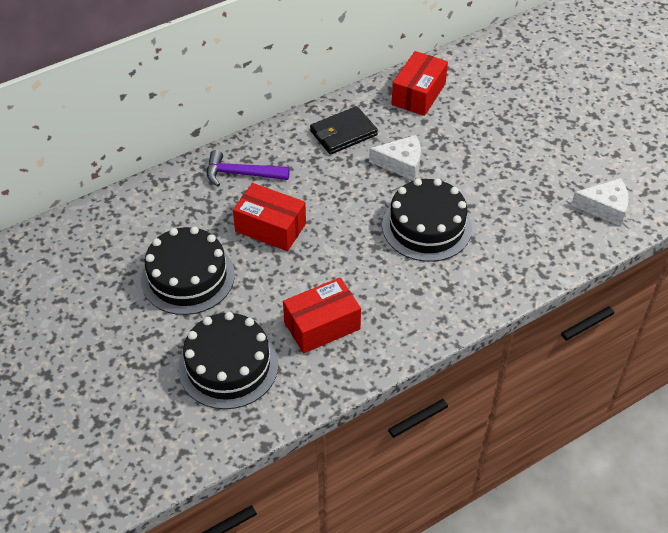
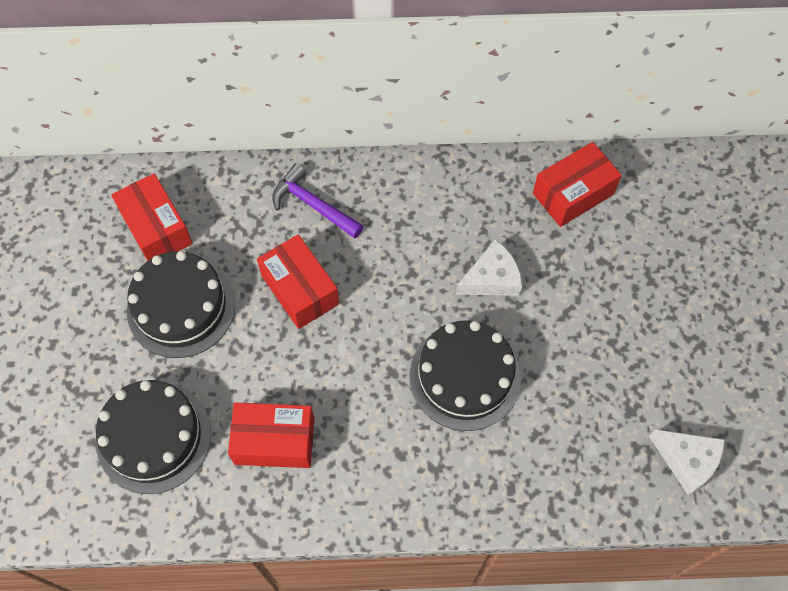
camera: 30 degrees right, 15 degrees up
(130, 237) = (156, 228): none -> red box
(343, 133) = (454, 206): black wallet -> none
(401, 163) = (491, 278): white cheese -> white cheese turned 60 degrees counterclockwise

